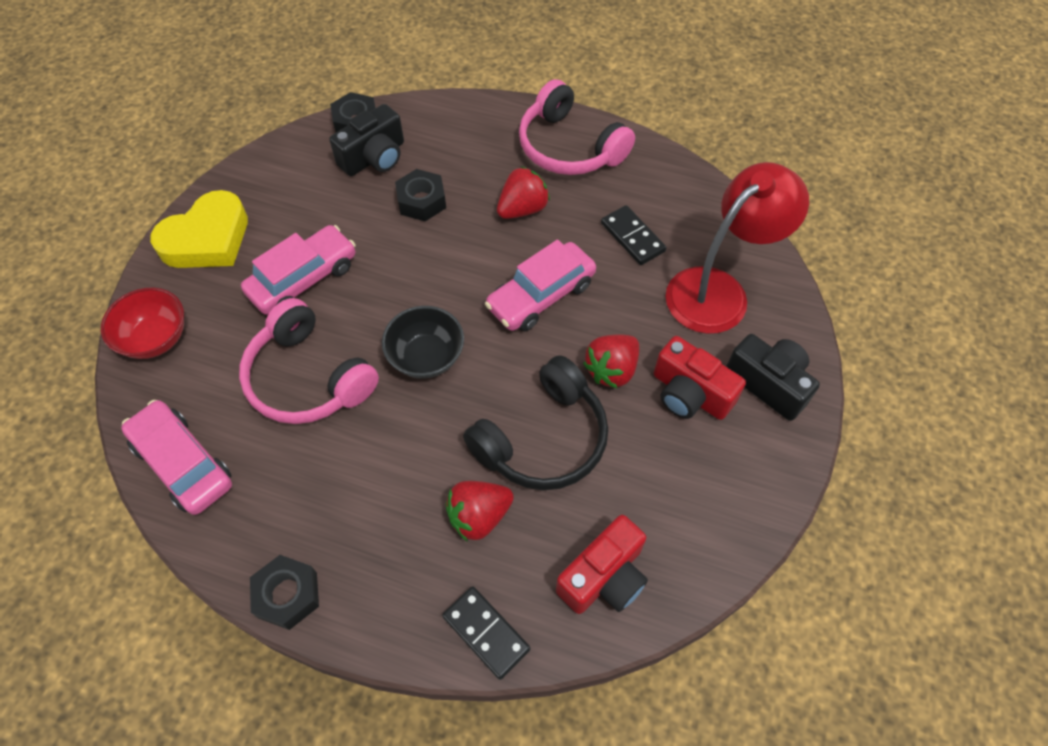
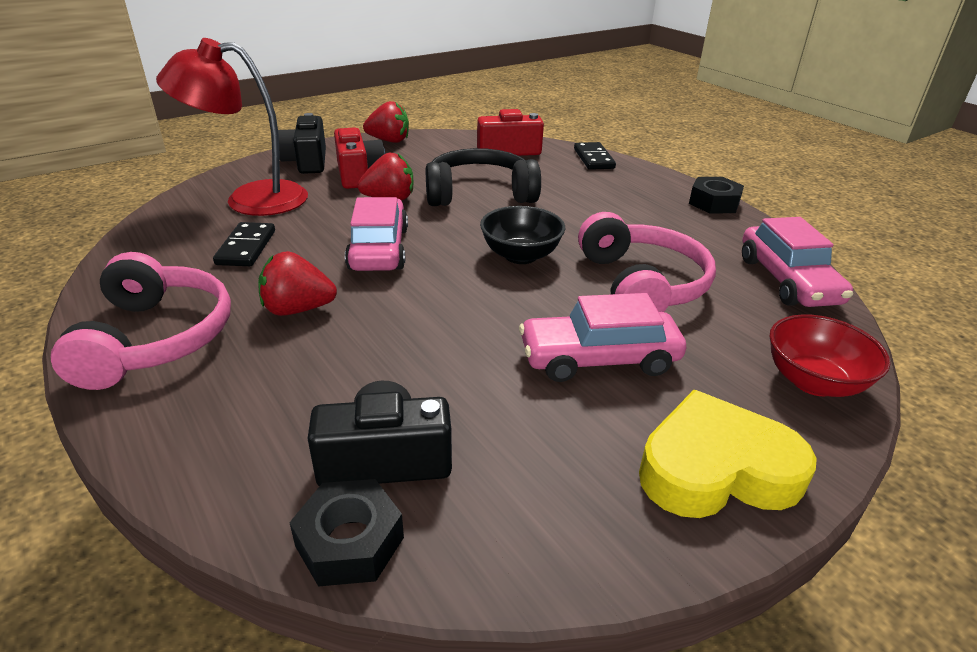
camera: 145 degrees left, 25 degrees down
(421, 201) = (388, 369): black nut -> none
(479, 516) = (558, 185): red strawberry -> red strawberry (389, 141)
(541, 295) = (379, 249): pink car -> pink car turned 90 degrees counterclockwise

